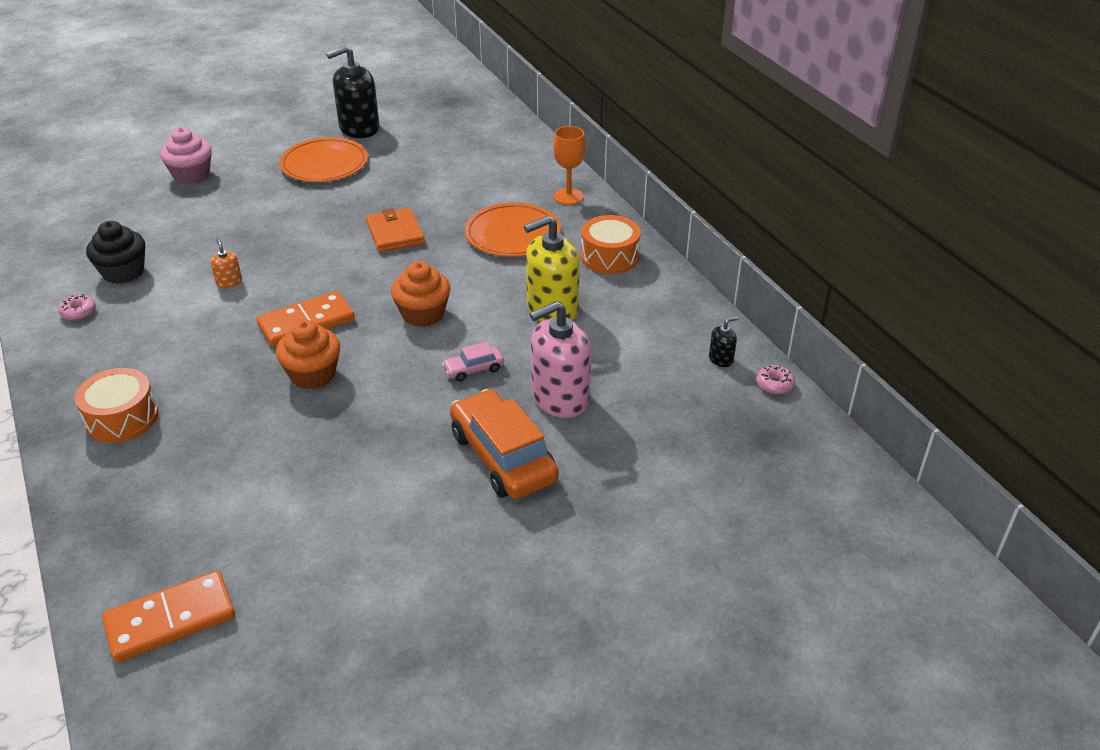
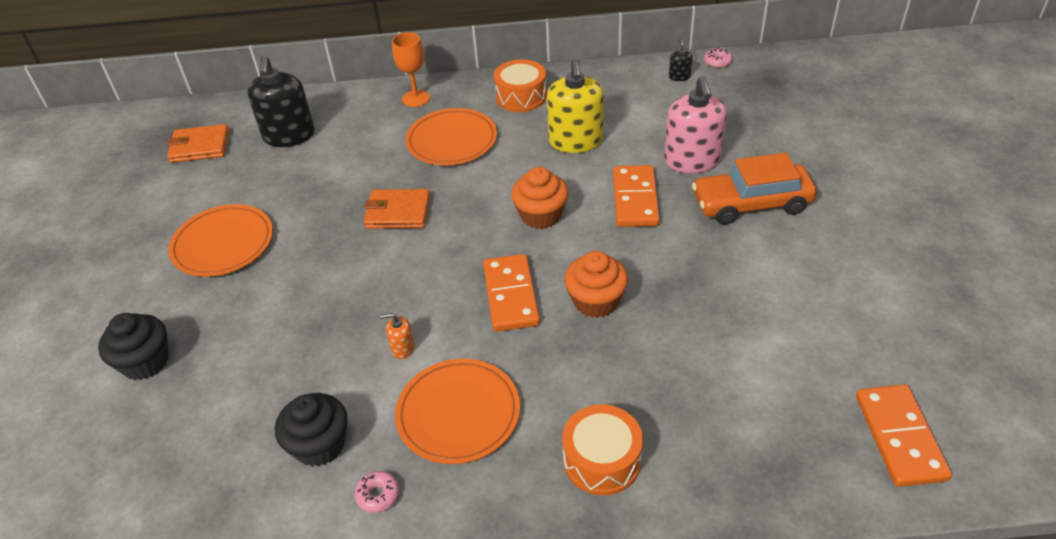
camera: 65 degrees left, 5 degrees up
(163, 329) = (458, 413): none -> orange plate
(191, 175) = (145, 362): pink cupcake -> black cupcake
(359, 128) = (171, 207): black soap dispenser -> black soap dispenser (289, 135)
(439, 115) = (200, 146): none -> orange wallet
(473, 369) = (635, 199): pink car -> orange domino

